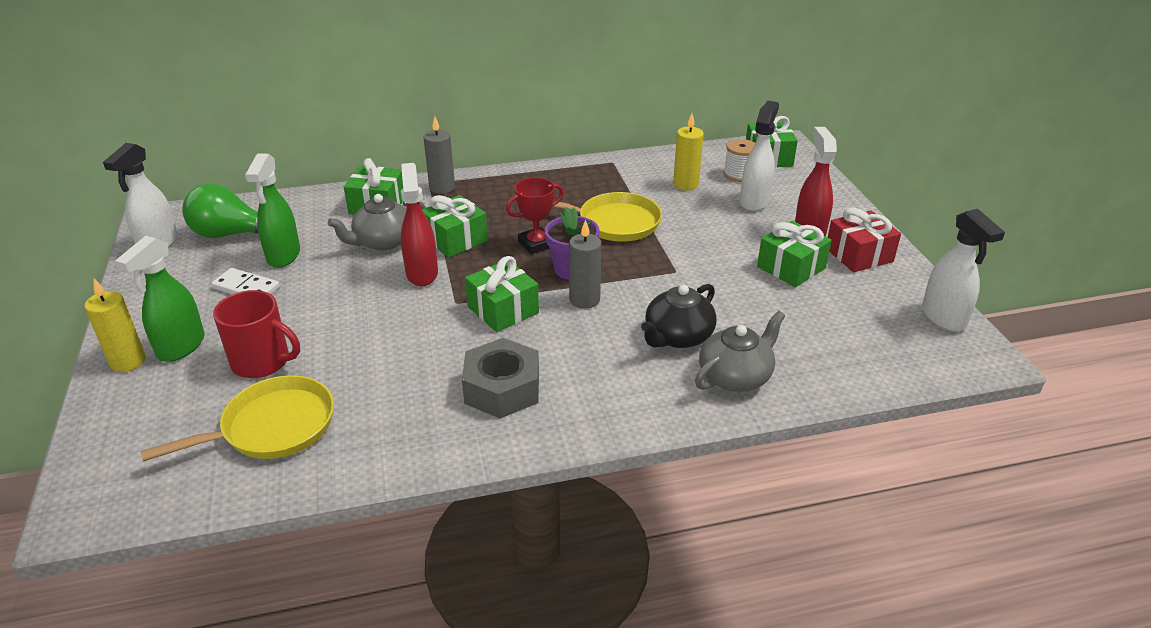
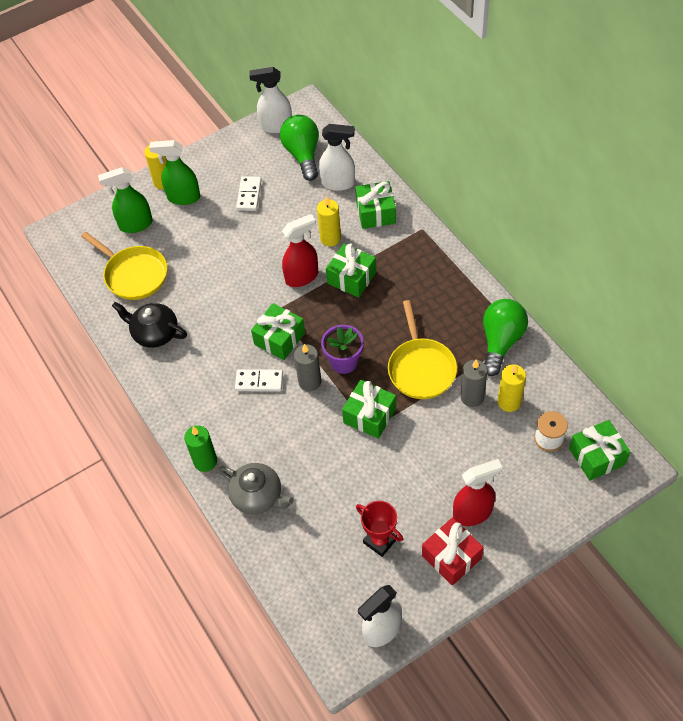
camera: 75 degrees right, 20 degrees up
(262, 362) = (184, 241): red mug -> none
(283, 256) = (290, 194): green spray bottle -> green spray bottle (135, 225)
(383, 241) = (330, 238): grey teapot -> yellow candle
(442, 188) = (419, 240): grey candle -> grey candle (472, 397)
(502, 388) = (201, 368): grey nut -> none
(536, 244) = (367, 328): red trophy -> red trophy (380, 541)
(559, 340) = (259, 382): none -> white domino
(611, 173) = (501, 342): none -> green light bulb
(661, 414) = (205, 461): none -> green candle
(677, 336) = (288, 450): black teapot -> black teapot (154, 333)
(754, 201) = (505, 461): white spray bottle -> white spray bottle (338, 183)
(791, 267) = (409, 508): green gift -> green gift (369, 416)

